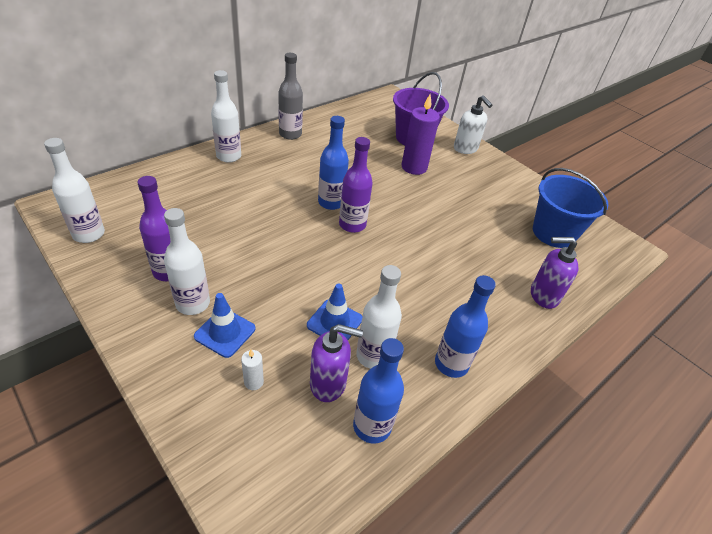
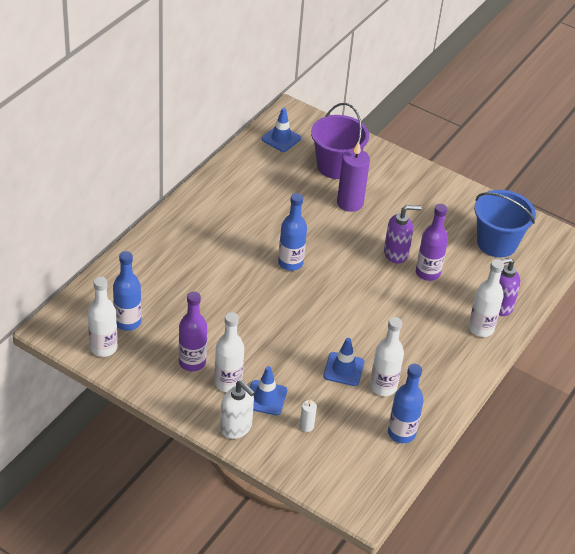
camera: 15 degrees left, 0 degrees up
(229, 156) = (170, 237): white bottle -> white bottle (481, 328)
(290, 134) = (213, 194): grey bottle -> none
(328, 384) = (359, 414): purple soap dispenser -> purple soap dispenser (396, 253)
(352, 225) = (319, 281): purple bottle -> purple bottle (427, 273)
(373, 110) = (281, 139): none -> blue traffic cone
(451, 364) = (442, 378): blue bottle -> blue bottle (127, 322)
(465, 149) = (392, 166): white soap dispenser -> white soap dispenser (236, 427)

